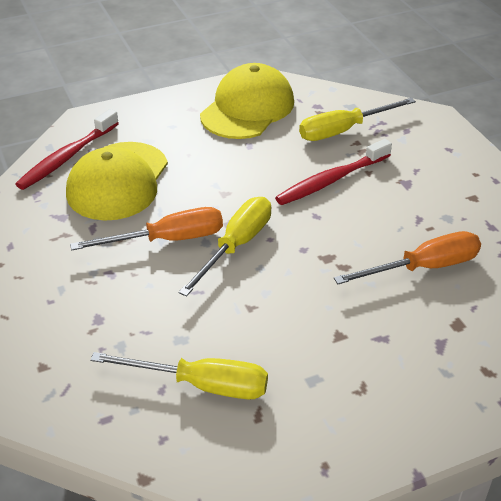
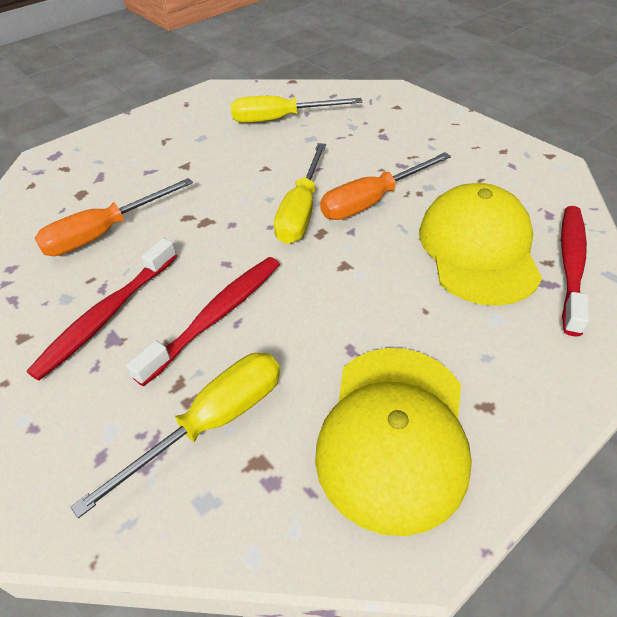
camera: 165 degrees right, 5 degrees up
(412, 198) = (107, 315): none -> red toothbrush

